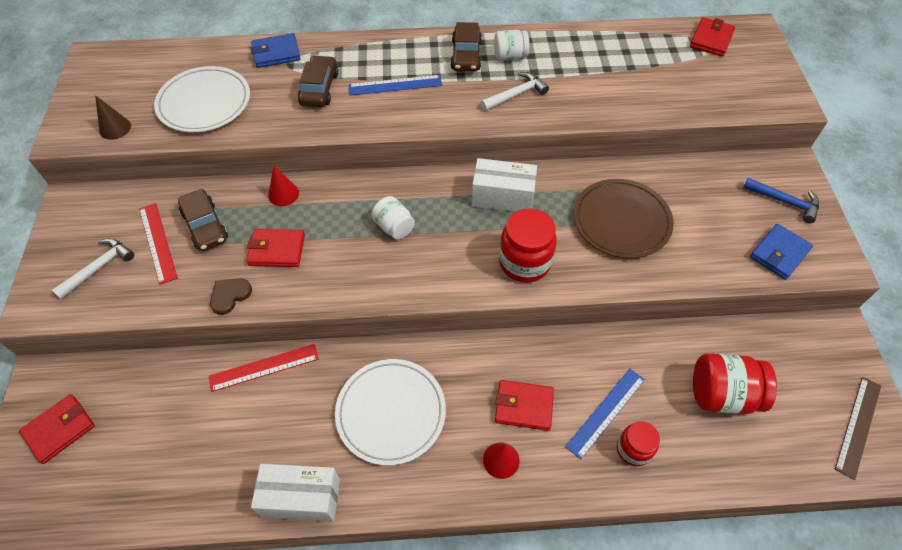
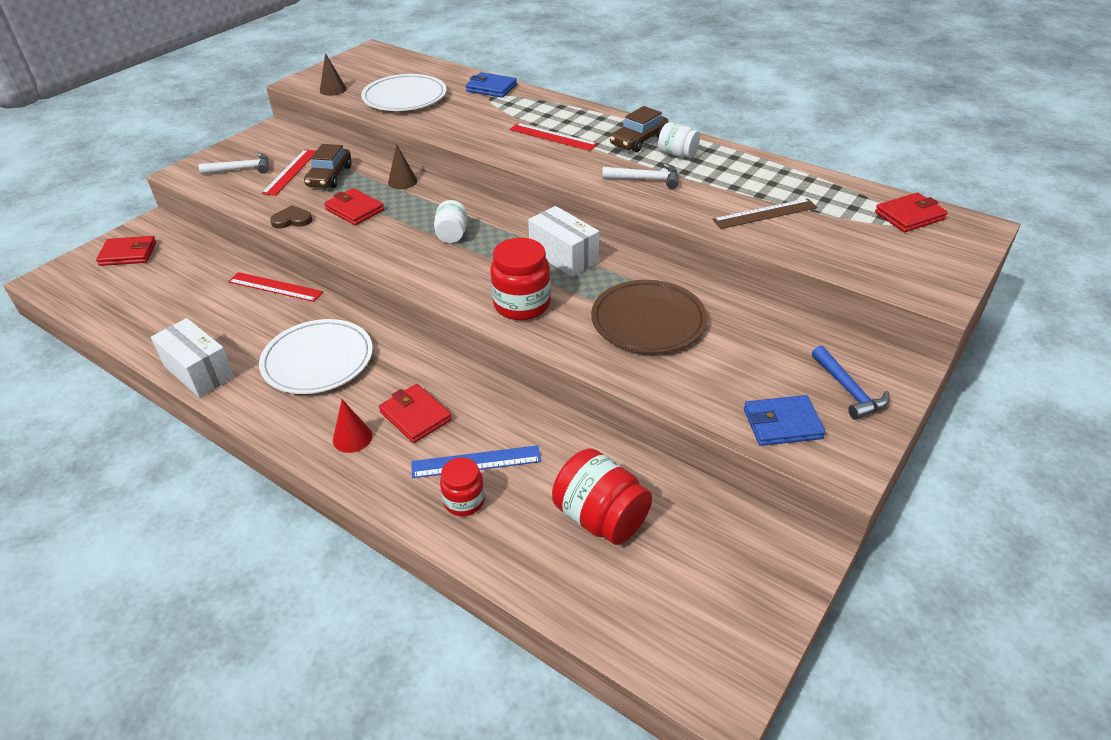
camera: 40 degrees right, 15 degrees down
(283, 194) = (402, 181): red cone -> brown cone
(319, 88) = (493, 118): brown car -> none
(395, 85) = (552, 137): blue ruler -> red ruler
(858, 426) = (715, 637): brown ruler -> brown ruler (765, 214)

